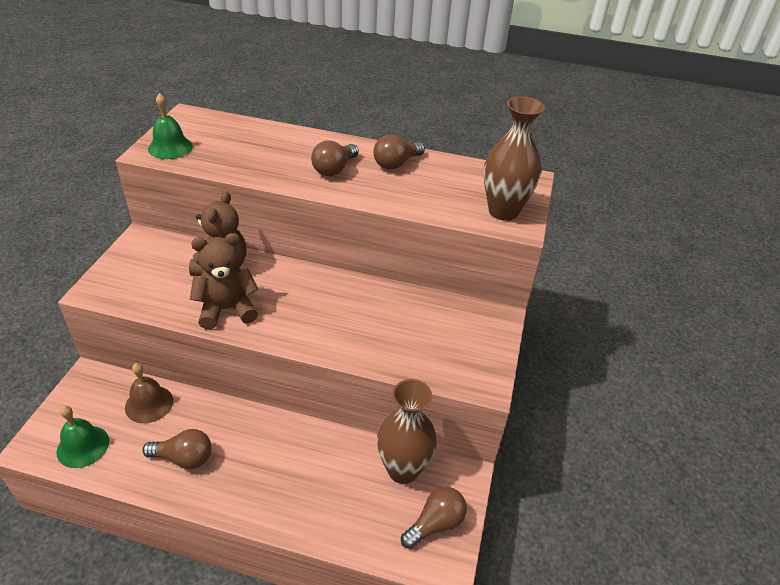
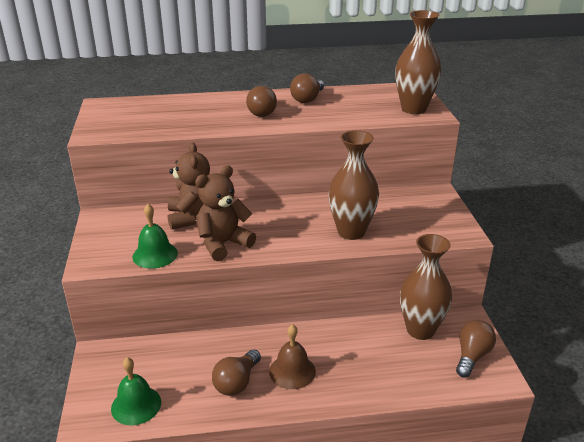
camera: 20 degrees left, 10 degrees down
(149, 404) = (173, 355): brown bell -> brown bell (292, 371)
(170, 147) = (109, 127): green bell -> green bell (155, 255)
(184, 458) = (237, 382): brown light bulb -> brown light bulb turned 135 degrees clockwise
(364, 338) = (351, 232): none -> brown vase

